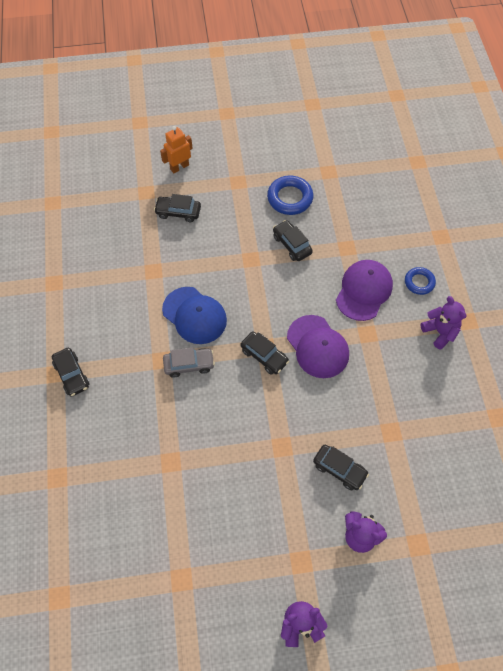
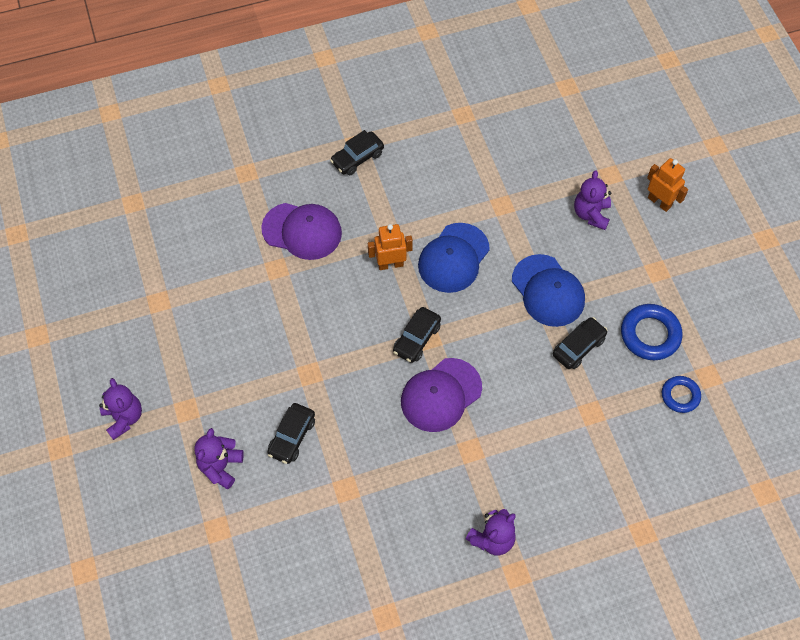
camera: 80 degrees right, 0 degrees up
(178, 212) = (591, 214): black car -> purple teddy bear
(189, 365) = (390, 264): grey car -> orange robot
(239, 255) = (548, 291): none -> blue cap
(364, 291) = (531, 440): purple cap -> purple cap (302, 231)
(419, 282) = (561, 507): blue ring -> blue ring (680, 396)

